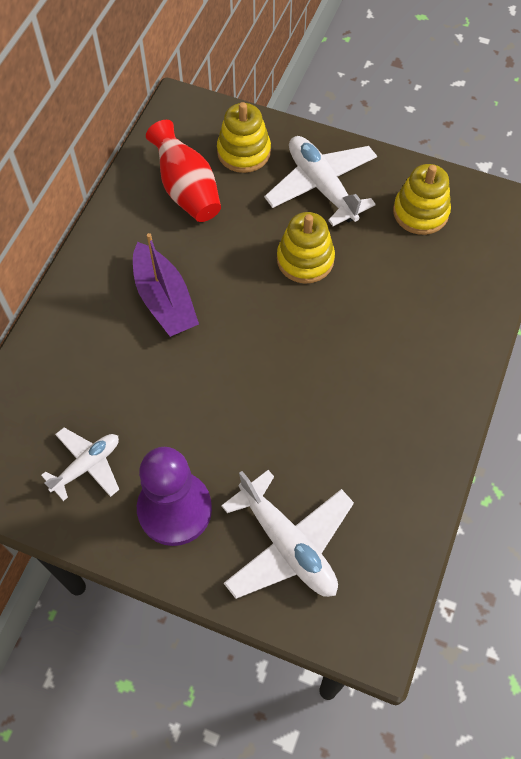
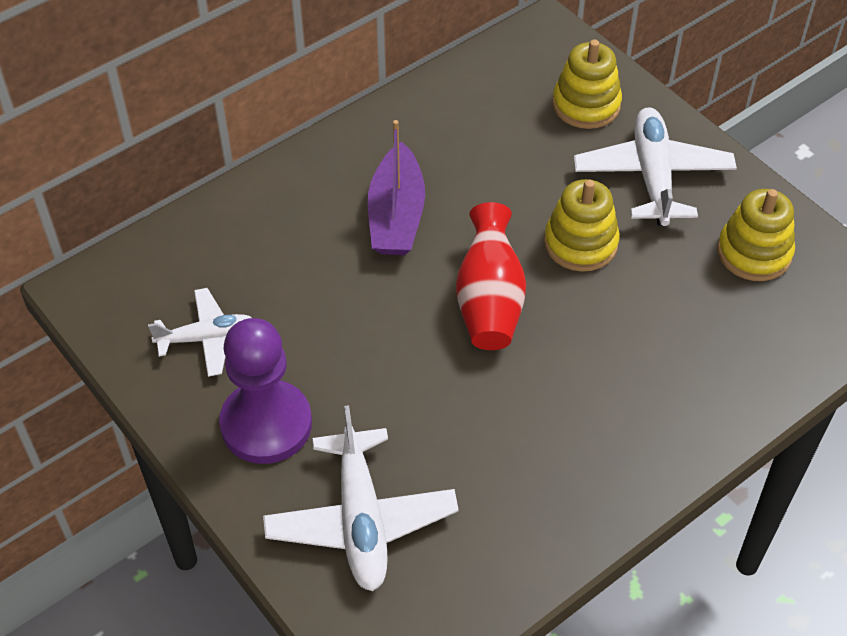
camera: 30 degrees right, 10 degrees down
(187, 190) = (496, 117): red vase -> red vase (489, 301)

